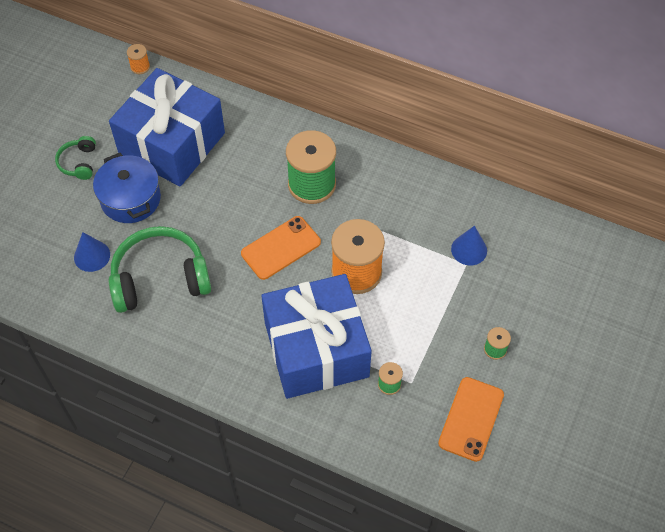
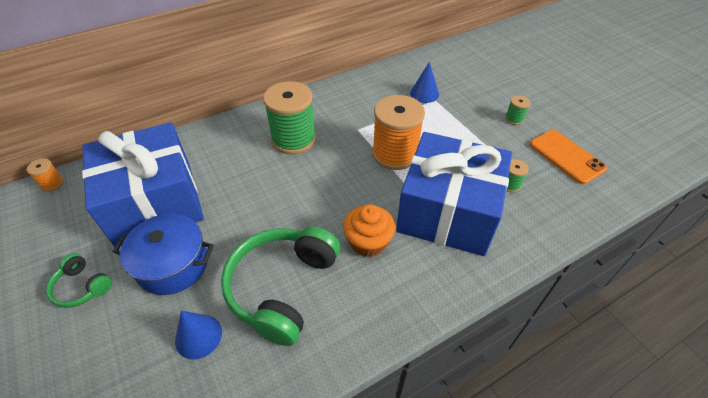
camera: 55 degrees left, 10 degrees down
(240, 309) = (368, 242): none -> orange cupcake
(281, 248) = (332, 185): orange phone -> none

